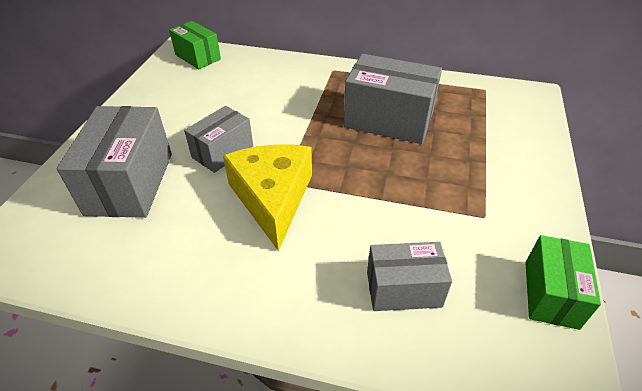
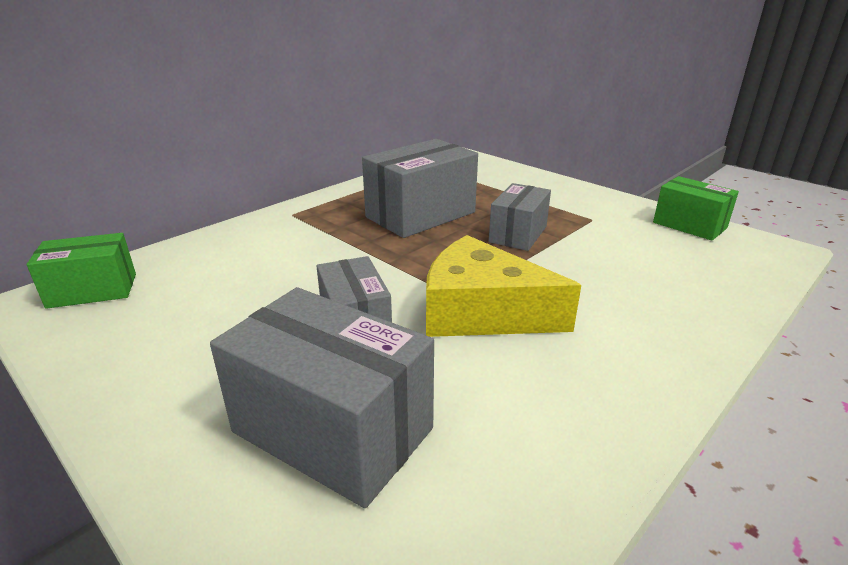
camera: 60 degrees left, 15 degrees down
(403, 289) = (661, 279): grey box -> grey box (518, 234)

